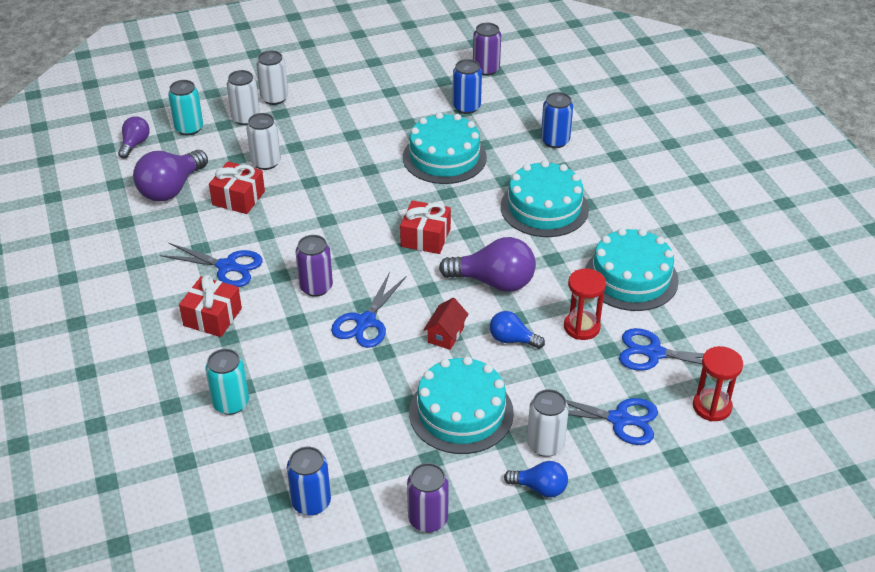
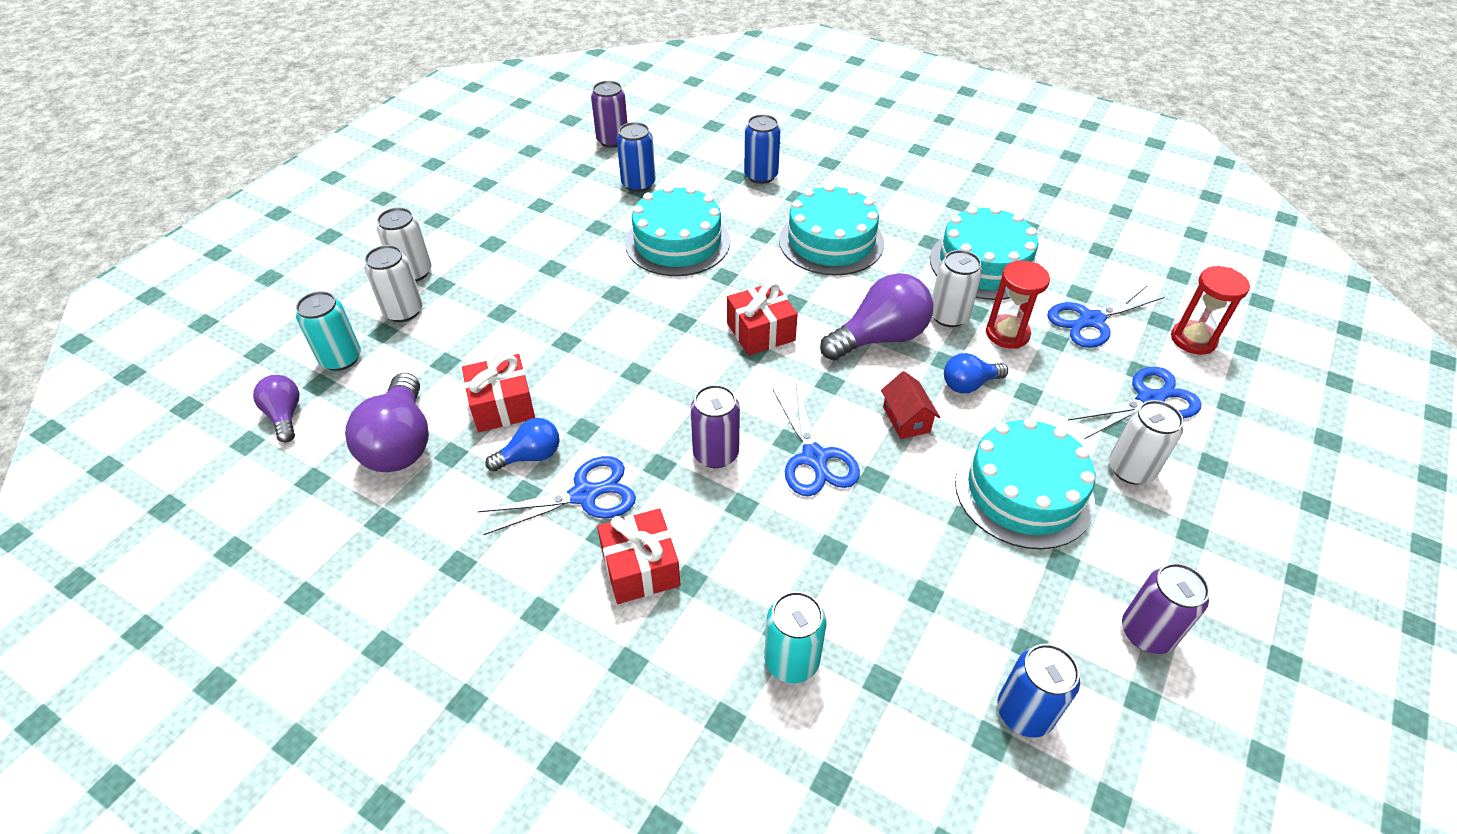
camera: 40 degrees left, 5 degrees up
(266, 162) = (487, 347): white can -> white can (948, 316)
(540, 488) = (1185, 517): blue light bulb -> blue light bulb (530, 456)

